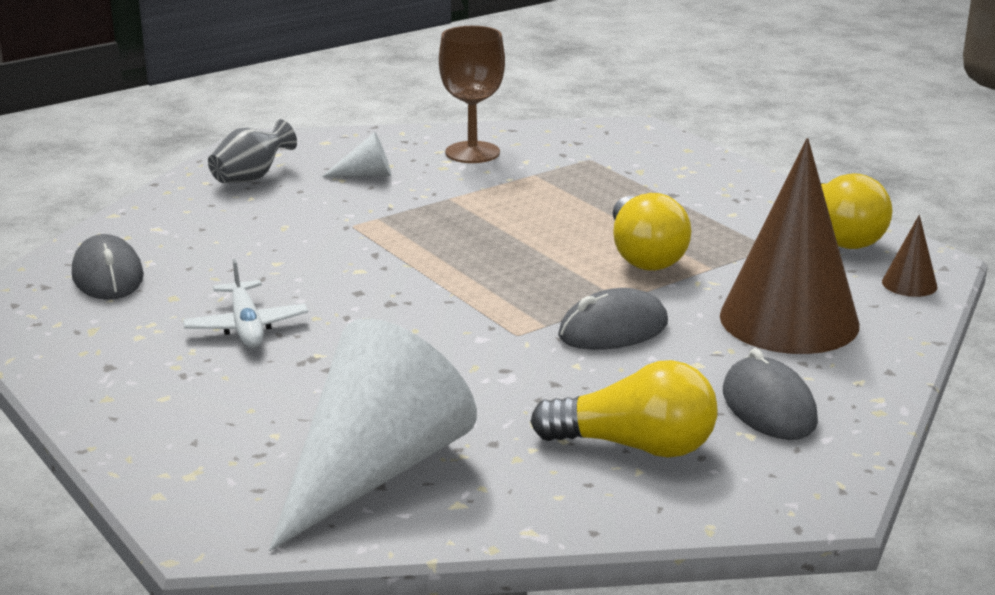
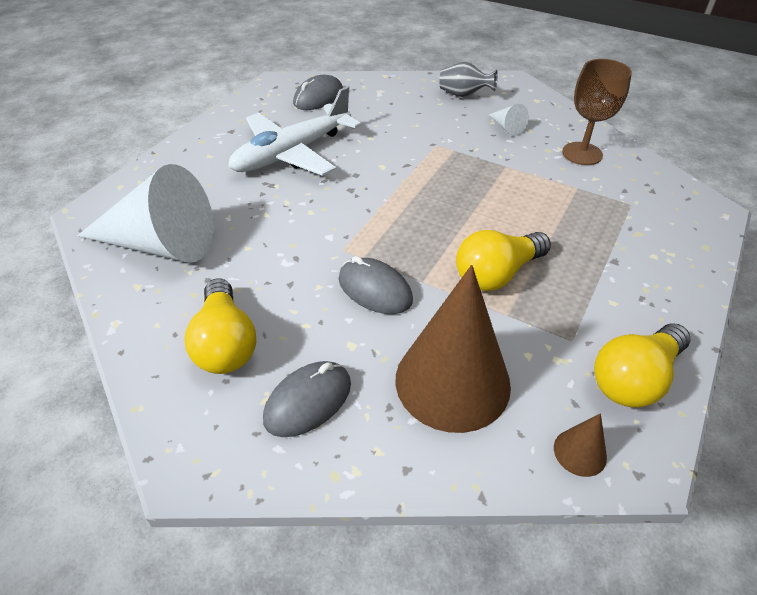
camera: 65 degrees right, 20 degrees up
(246, 326) = (292, 153): white plane -> white plane, size x1.89

